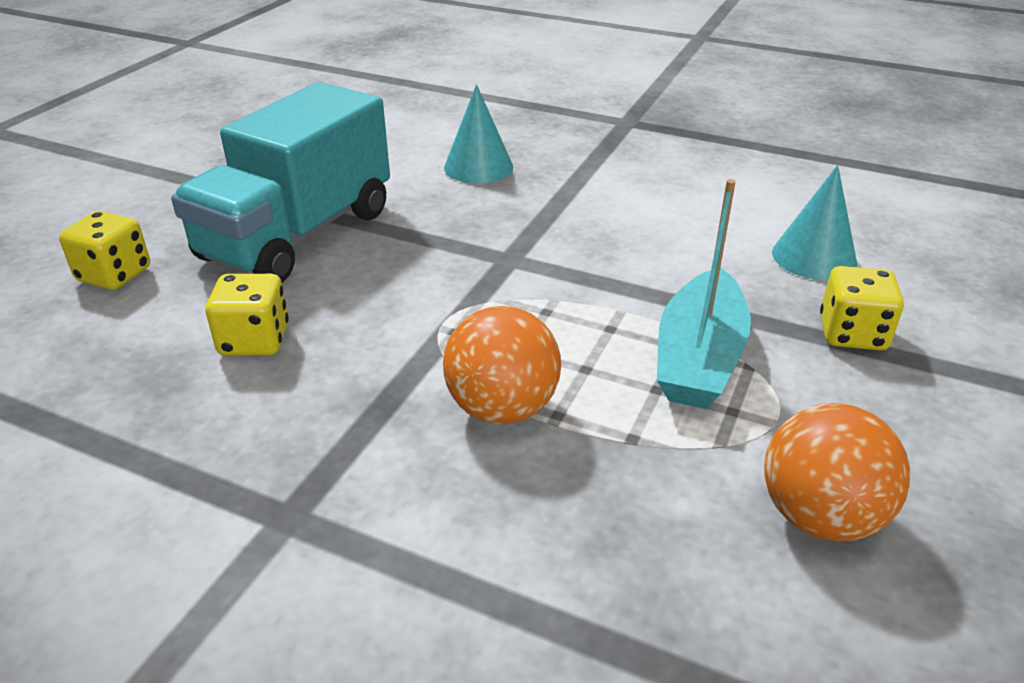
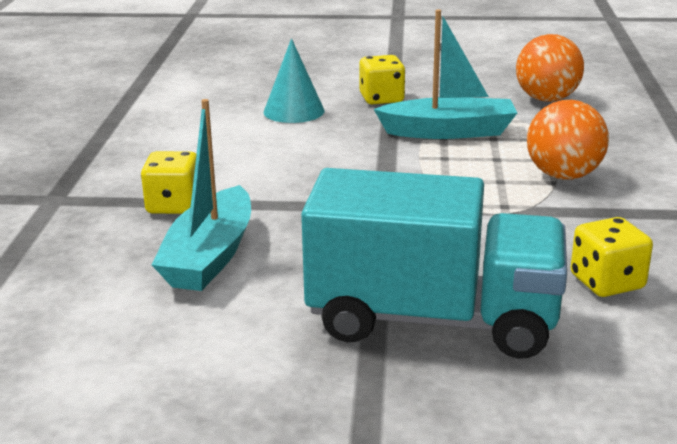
camera: 110 degrees left, 10 degrees down
(114, 275) = (612, 410): yellow dice -> yellow dice (174, 205)
(478, 167) = (210, 256): turquoise cone -> turquoise boat

